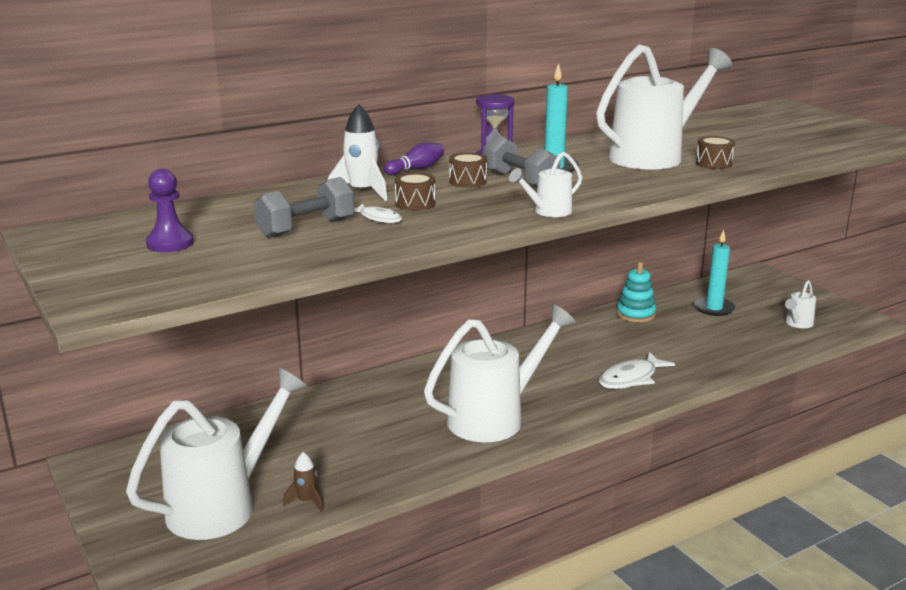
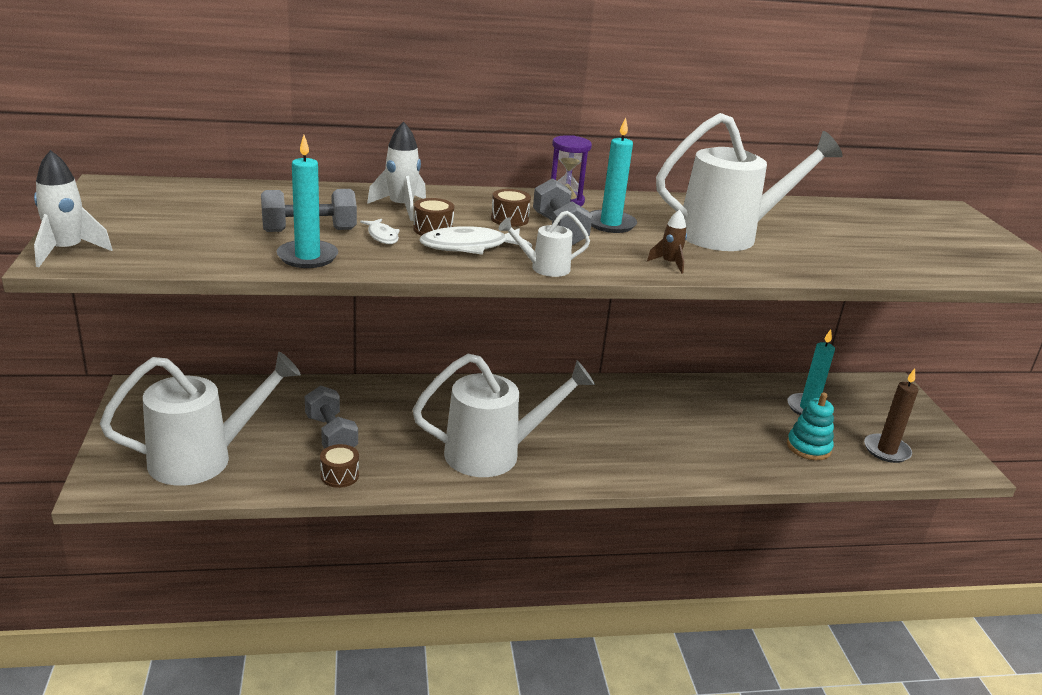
camera: 20 degrees right, 5 degrees up
(94, 298) = (67, 251): none -> white rocket
(170, 243) = (185, 217): purple pawn -> none
(306, 501) = (269, 478): brown rocket -> brown rocket (669, 264)
(331, 446) = (331, 435): none -> grey dumbbell
(336, 249) = (307, 257): none -> turquoise candle
(416, 169) = (479, 195): purple bowling pin -> none
(630, 378) = (656, 455): white fish -> white fish (469, 247)
(635, 314) = (720, 392): turquoise stacking toy -> turquoise stacking toy (808, 447)
(713, 163) = (783, 257): brown drum -> brown drum (339, 475)
(797, 324) = (886, 450): white watering can -> brown candle

